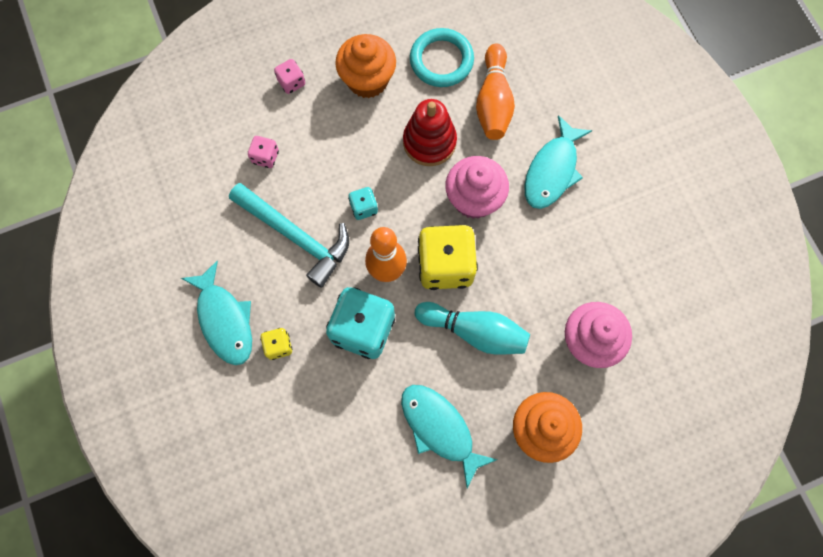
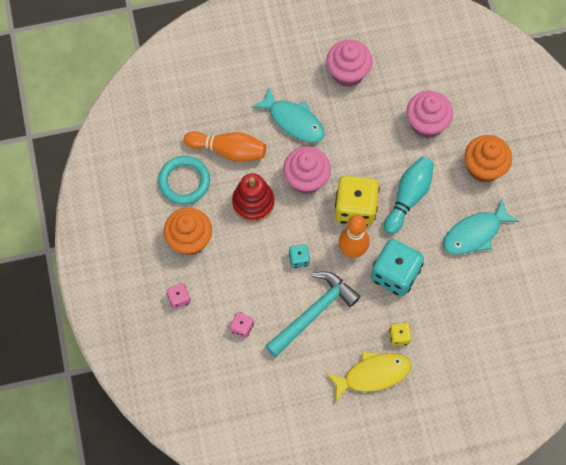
camera: 80 degrees left, 5 degrees down
(224, 320) = (372, 374): turquoise fish -> yellow fish
(639, 227) = (348, 73): none -> pink cupcake

